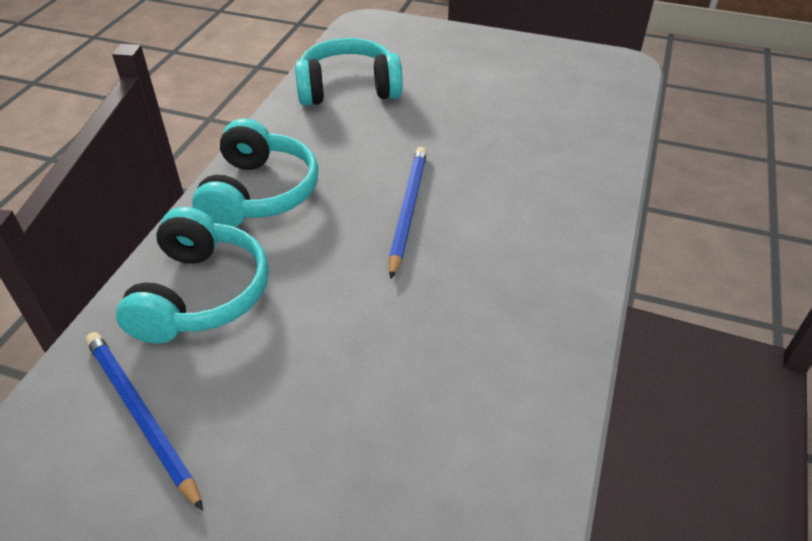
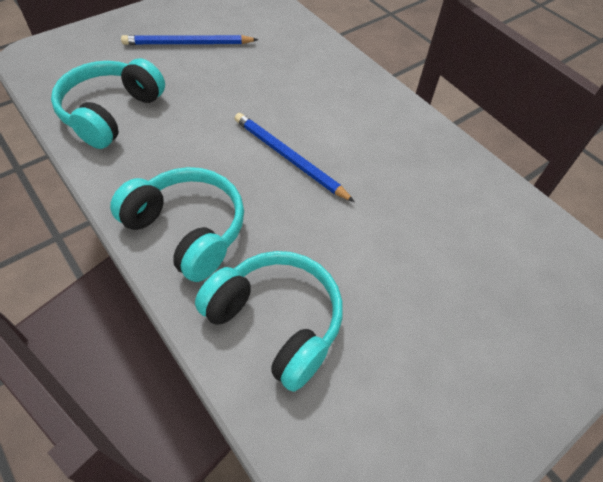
camera: 60 degrees left, 10 degrees up
(140, 415) = (378, 417): blue pencil -> blue pencil (188, 44)

